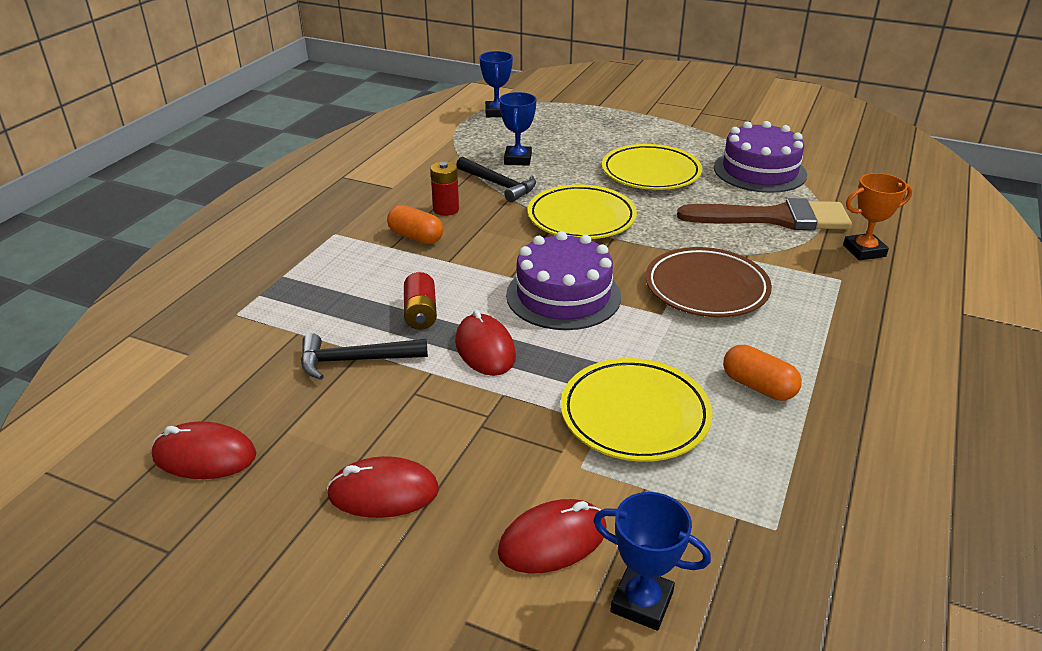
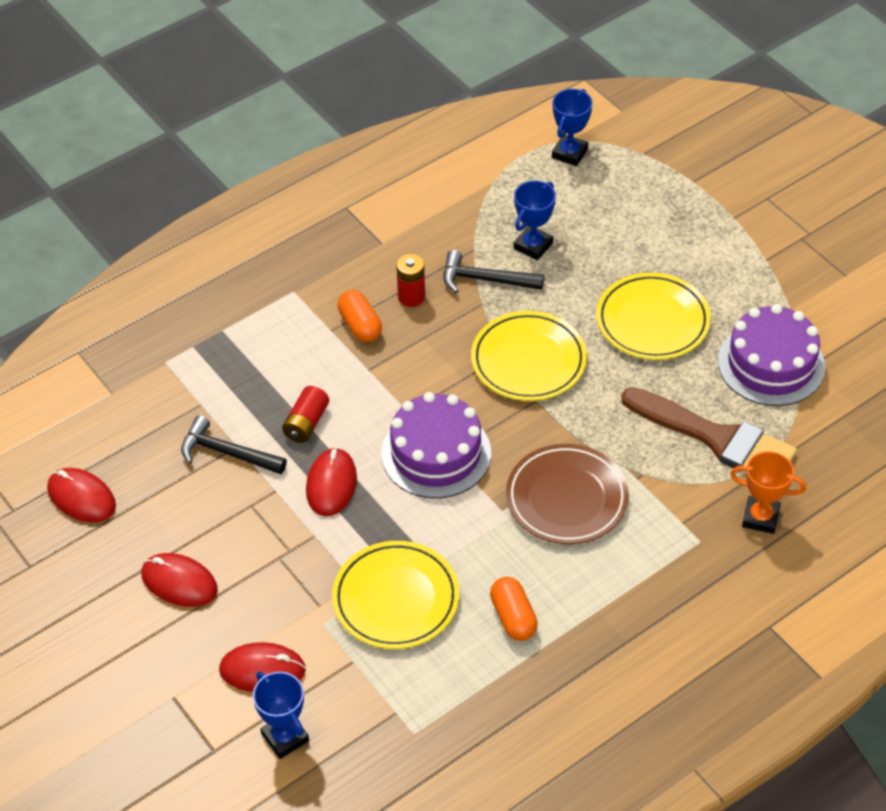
camera: 30 degrees right, 15 degrees up
(498, 185) = (485, 279): black hammer -> black hammer turned 120 degrees clockwise

